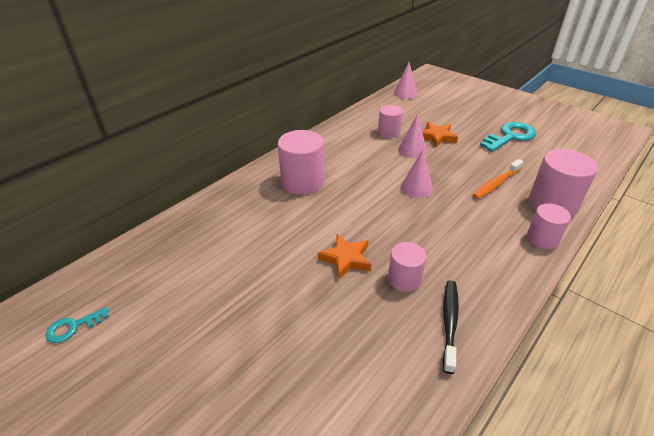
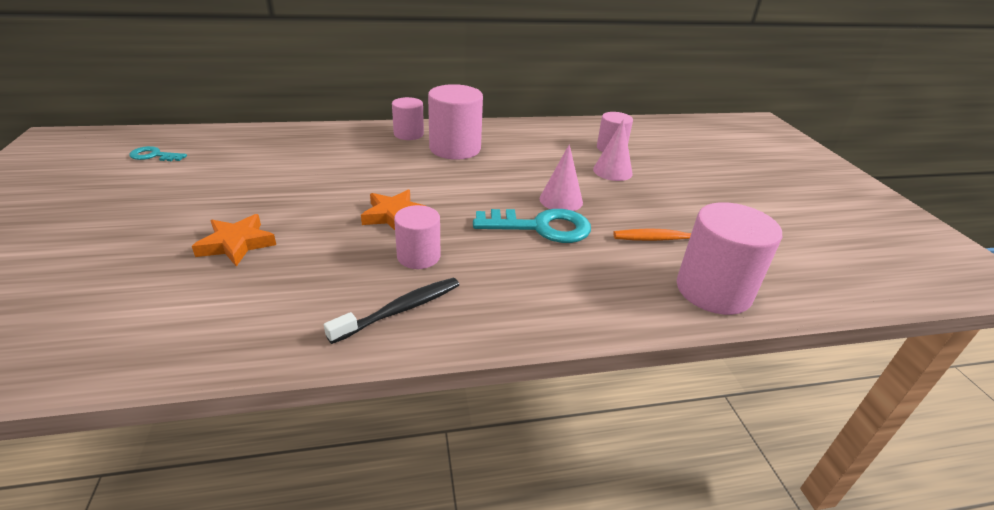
camera: 35 degrees right, 5 degrees down
(405, 93) = (691, 126): pink cone -> none
(437, 137) = (663, 173): orange star -> orange star (237, 244)
(510, 136) = (769, 210): turquoise key -> turquoise key (541, 227)
(542, 238) = (638, 310): pink cylinder -> pink cylinder (408, 134)

